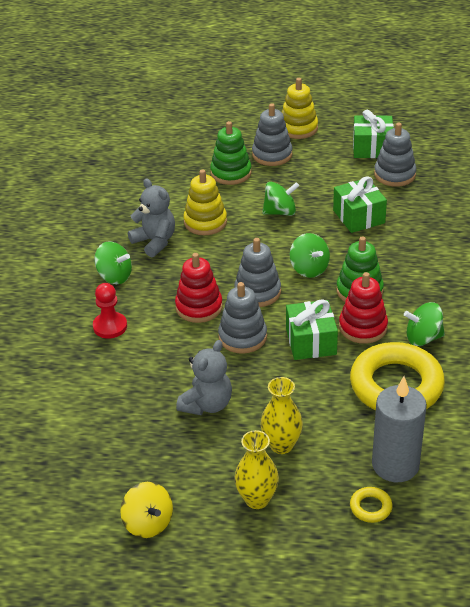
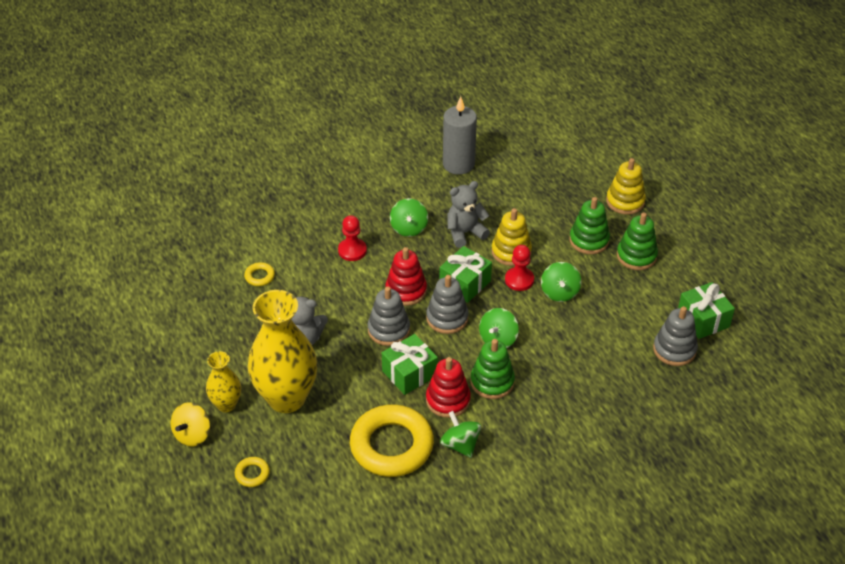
camera: 60 degrees right, 5 degrees up
(85, 411) = (259, 276): none -> yellow ring
(148, 523) = (175, 354): yellow spinning top -> yellow spinning top (192, 435)
(155, 242) = (465, 233): grey teddy bear -> grey teddy bear turned 135 degrees counterclockwise
(245, 230) = (519, 280): none -> red pawn
(272, 154) = (636, 256): grey stacking toy -> green stacking toy
(280, 212) = (559, 292): green spinning top -> green spinning top turned 45 degrees clockwise
(281, 445) = (286, 398): yellow vase -> yellow vase, size x1.96
(298, 128) = (691, 258): yellow stacking toy -> yellow stacking toy (625, 201)
(359, 217) = (592, 346): green gift -> green gift (465, 283)
(395, 465) = (303, 474): grey candle -> grey candle (458, 164)

